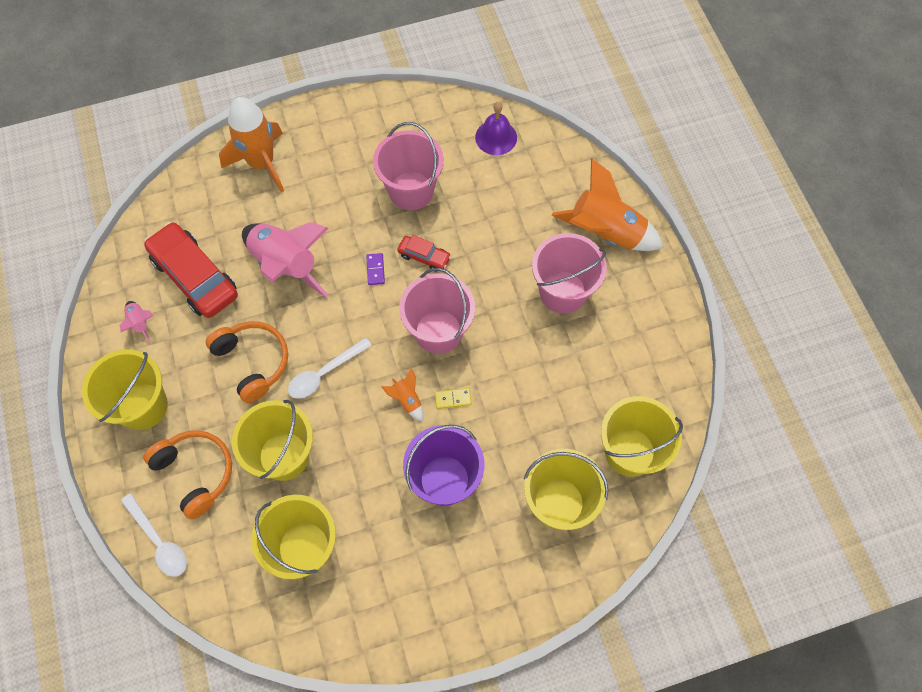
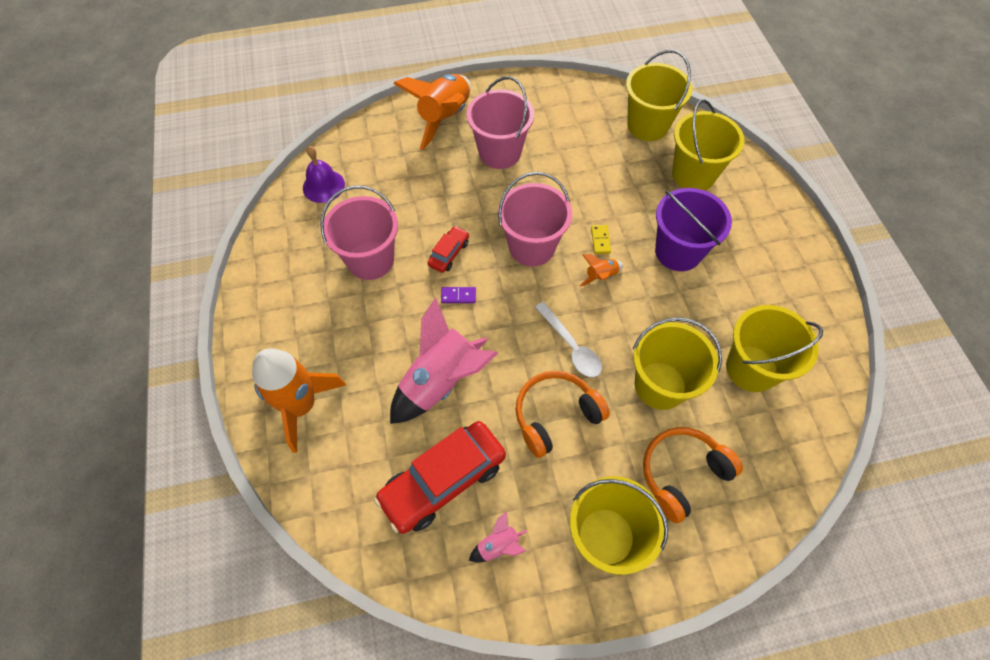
camera: 85 degrees left, 5 degrees down
(159, 541) = (759, 511): white spoon -> none

